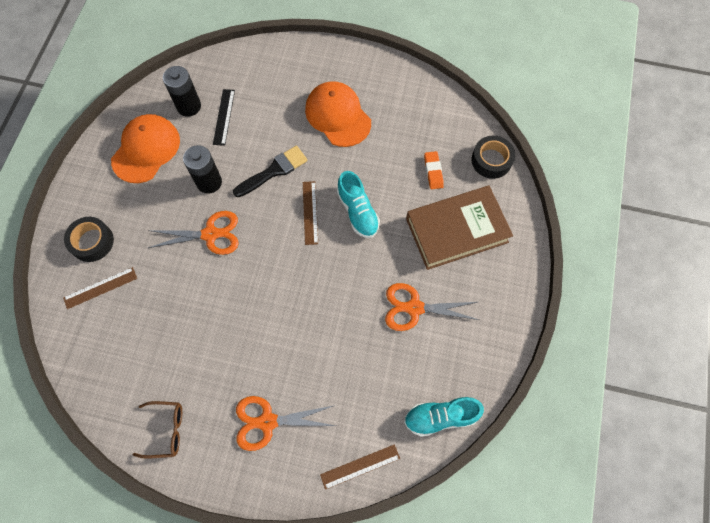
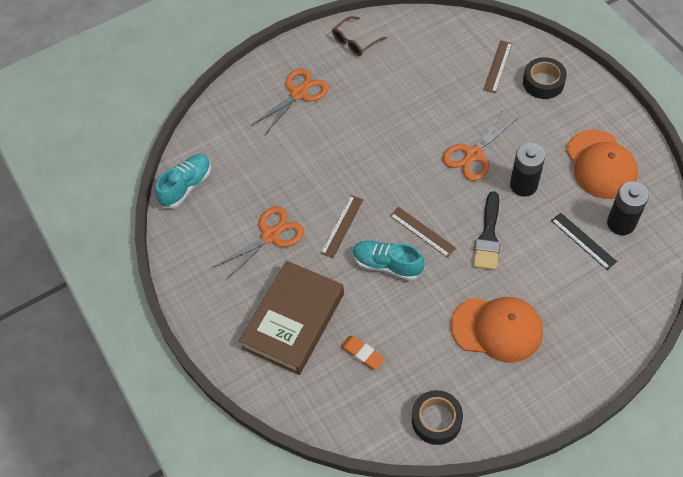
camera: 140 degrees right, 10 degrees down
(360, 466) = (214, 120): brown ruler -> brown ruler (342, 226)
(491, 160) = (322, 412): black tape -> black tape (436, 420)

